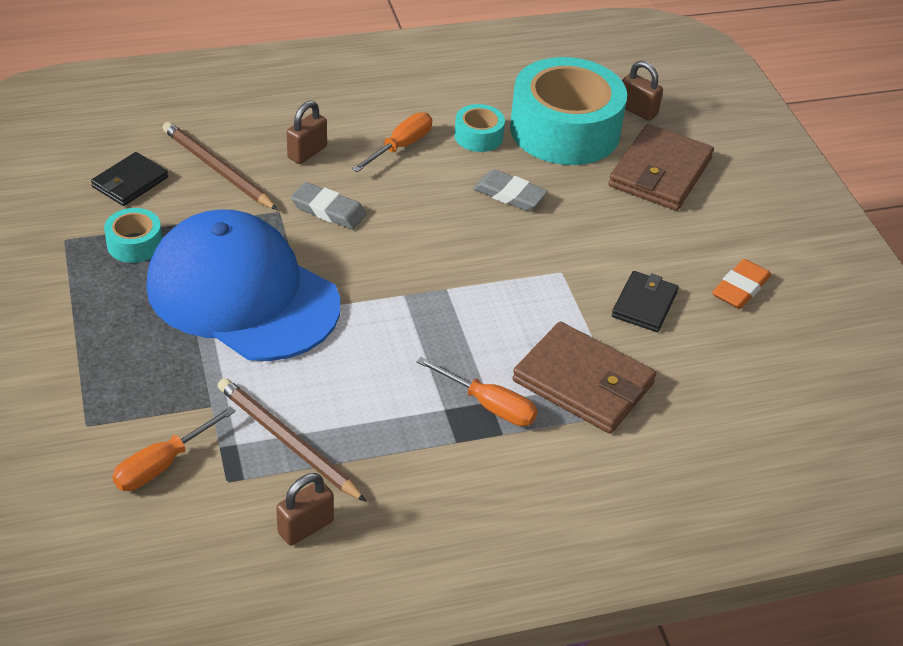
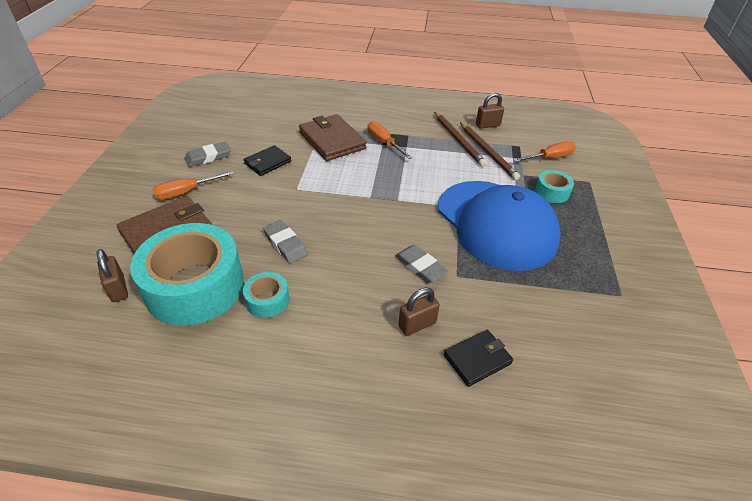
camera: 155 degrees left, 0 degrees up
(130, 182) = (574, 335): black wallet -> black wallet (477, 359)
(135, 244) = (567, 277): turquoise tape -> turquoise tape (552, 192)
(217, 169) = (498, 328): brown pencil -> brown pencil (458, 140)
(401, 146) = (336, 308): orange screwdriver -> orange screwdriver (186, 192)
(740, 288) = (208, 157): orange eraser -> grey eraser

